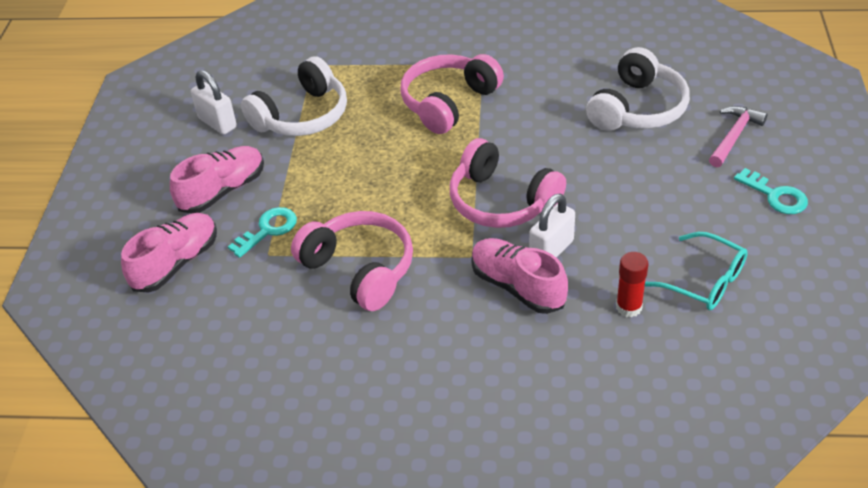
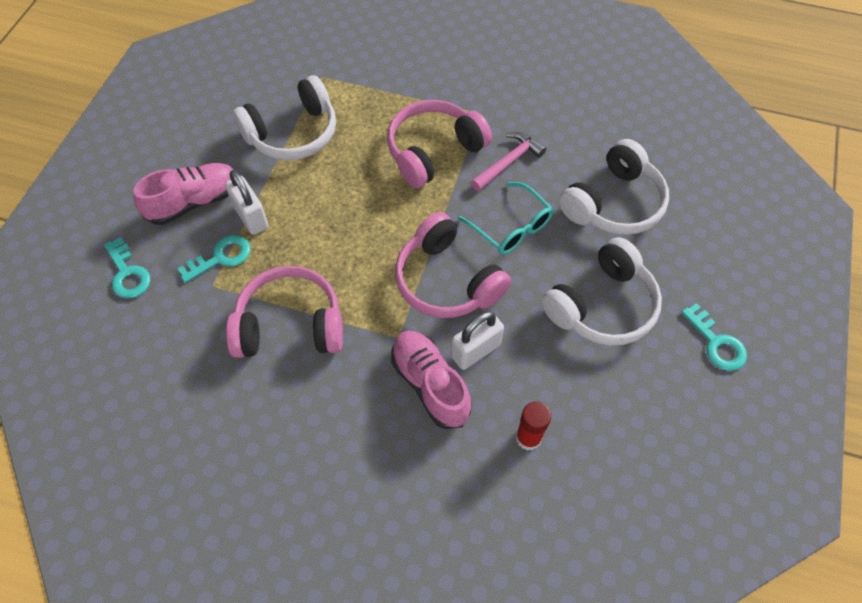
camera: 10 degrees right, 15 degrees up
(176, 263) = (128, 274): pink shoe -> turquoise key
(217, 123) = (213, 123): white padlock -> white padlock (251, 217)
(360, 269) = (290, 325): pink headphones -> pink headphones turned 60 degrees counterclockwise
(658, 190) = (602, 306): none -> white headphones
(704, 281) = (612, 427): turquoise glasses -> turquoise glasses (511, 227)
(734, 136) = (698, 260): pink hammer -> pink hammer (508, 162)

